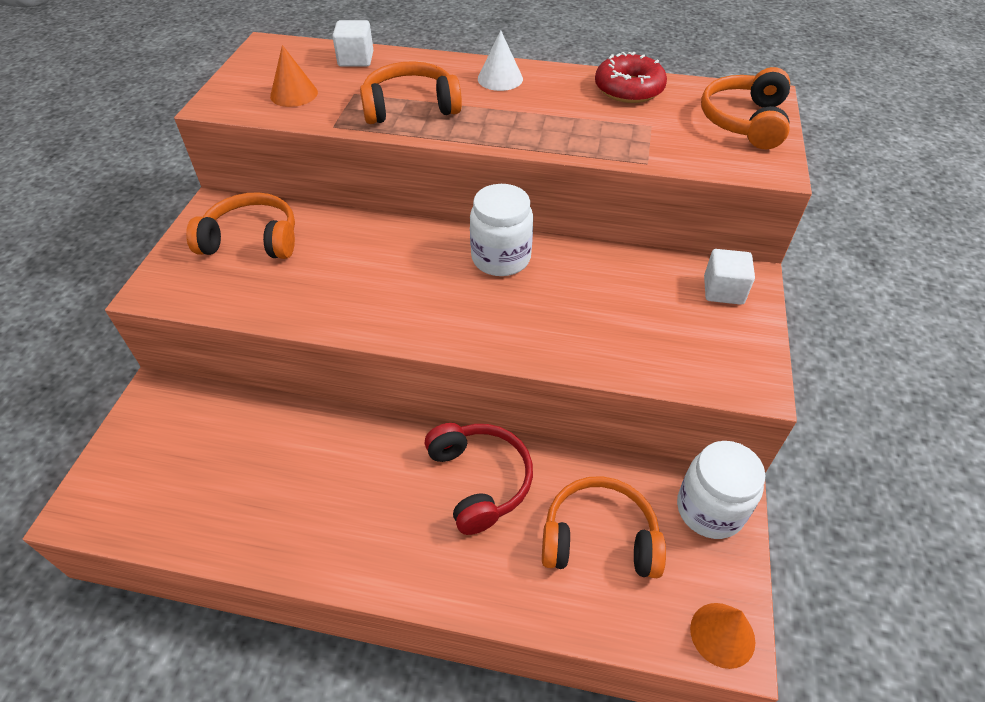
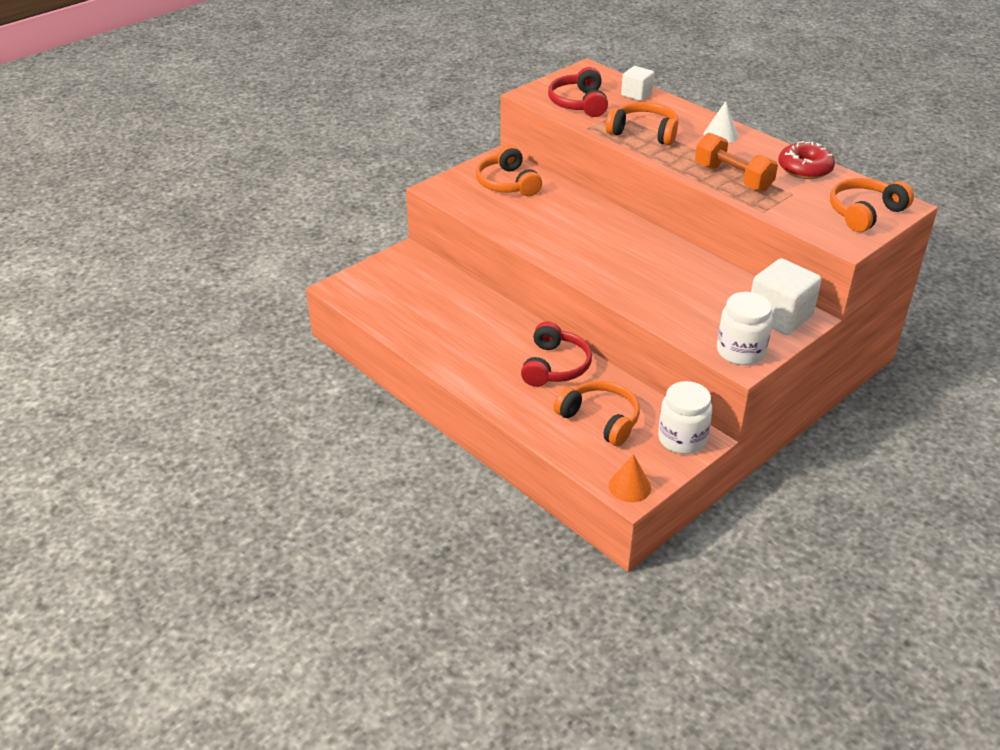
camera: 35 degrees right, 10 degrees down
(252, 240) = (507, 183): orange headphones -> orange headphones turned 150 degrees counterclockwise
(294, 94) = (579, 103): orange cone -> red headphones
(501, 258) = (649, 246): white jar -> white jar (740, 352)
(569, 130) = (733, 178): none -> orange dumbbell
(723, 290) = (779, 316): white cube -> white cube, size x1.71

